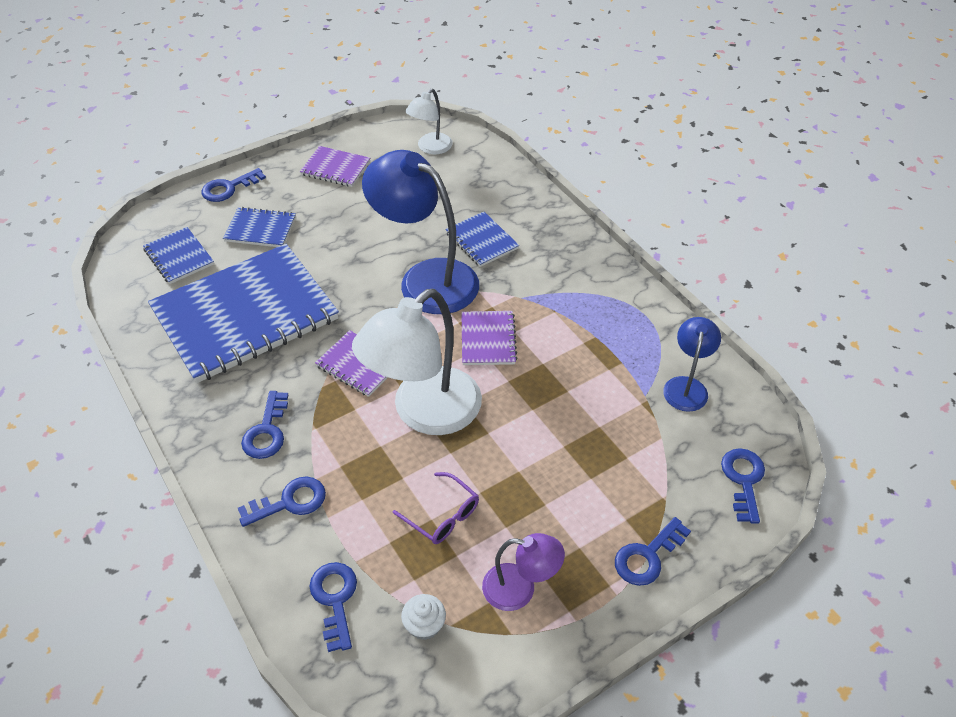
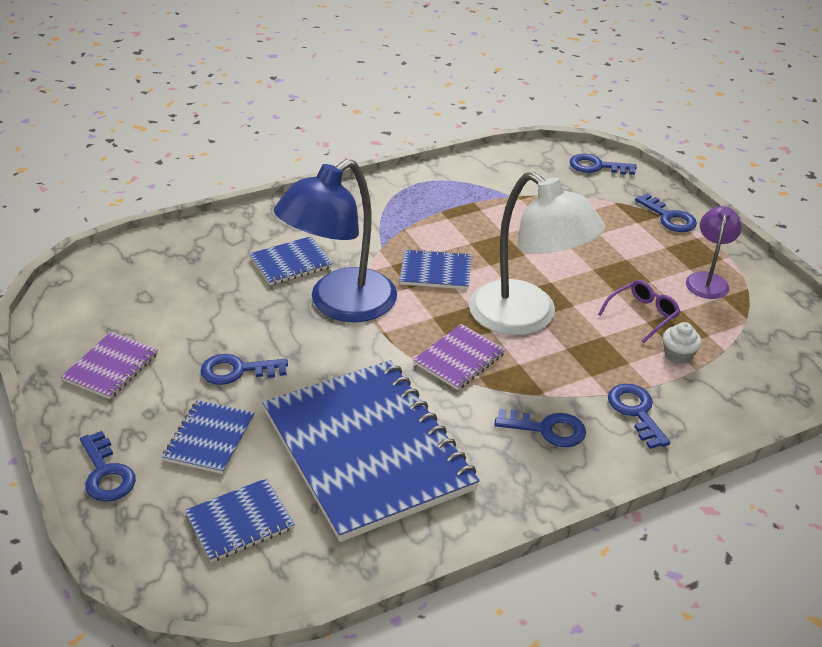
camera: 85 degrees left, 10 degrees down
(335, 599) = (736, 383): blue key -> blue key (237, 371)
(424, 625) = (750, 332): white cupcake -> white cupcake (678, 355)
(430, 148) = (110, 286): white lamp -> none
(488, 339) = (435, 271): purple notebook -> blue notebook
(686, 386) = (503, 175): blue lamp -> none

